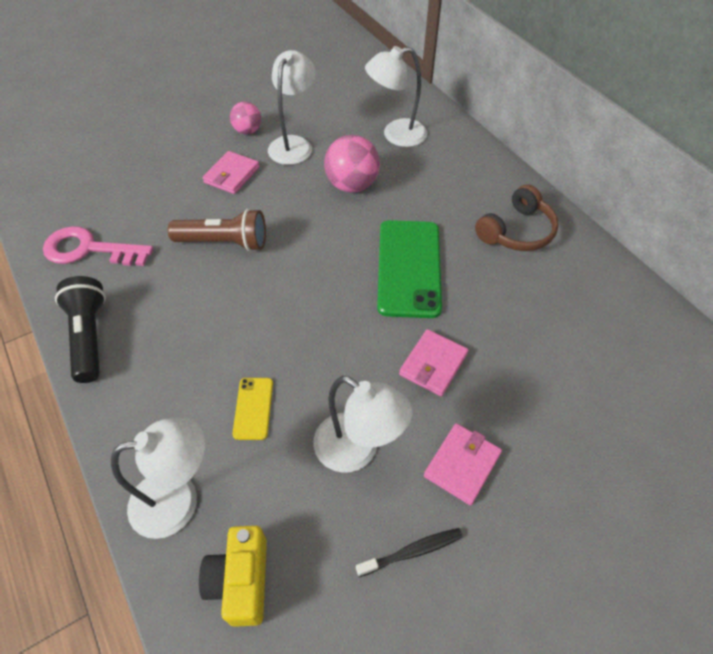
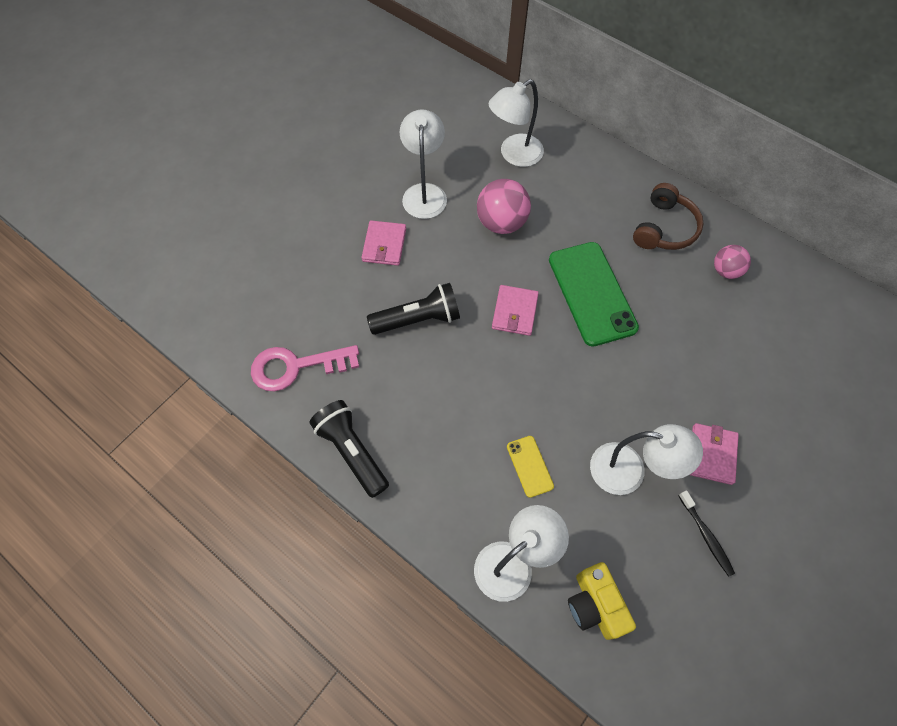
camera: 20 degrees left, 10 degrees up
(224, 242) = (418, 319): brown flashlight -> black flashlight
(248, 131) = (372, 190): pink ball -> pink ball (725, 271)
(411, 552) = (706, 535): black toothbrush -> black toothbrush turned 105 degrees clockwise
(433, 364) = (652, 377): pink wallet -> pink wallet (515, 312)

